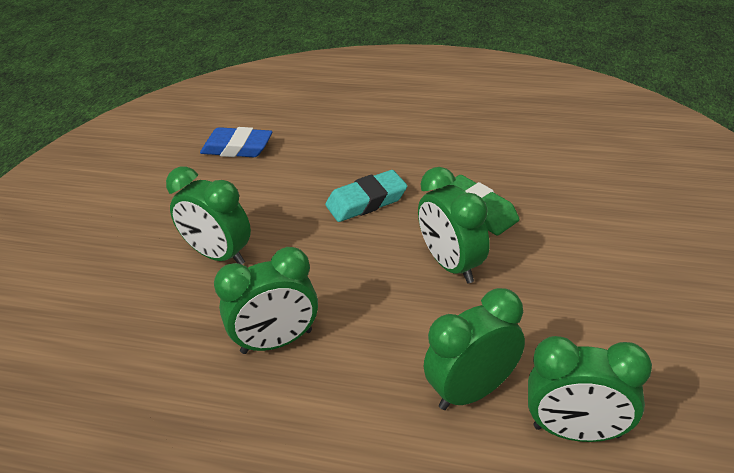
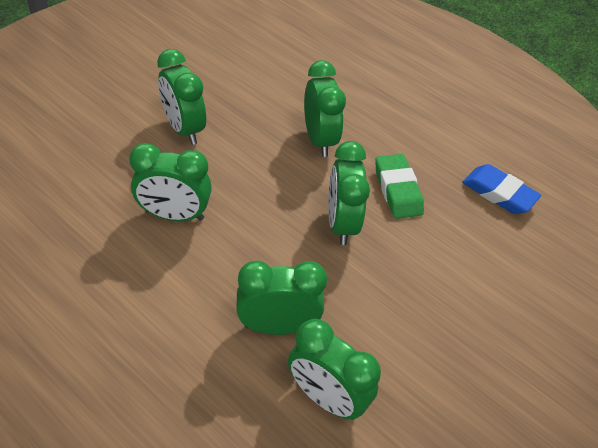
camera: 20 degrees right, 10 degrees up
(237, 148) = (259, 48): blue eraser -> blue eraser (498, 193)
(366, 201) = (319, 139): turquoise eraser -> green clock

